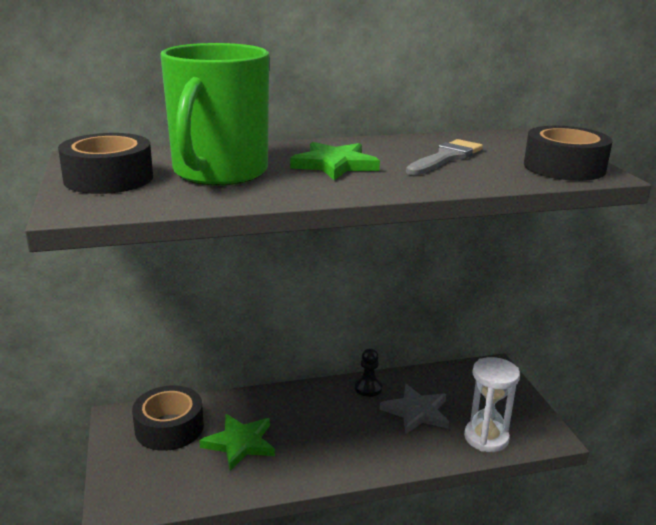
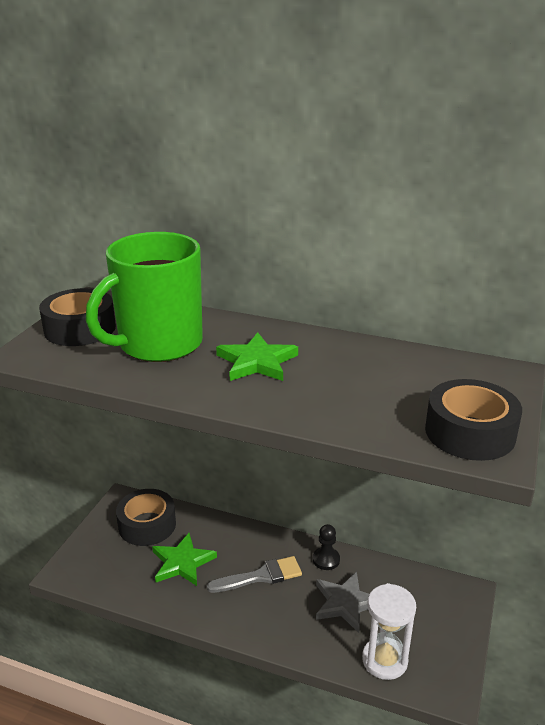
camera: 35 degrees right, 5 degrees up
(446, 158) = (368, 382): grey brush -> grey brush (260, 576)

